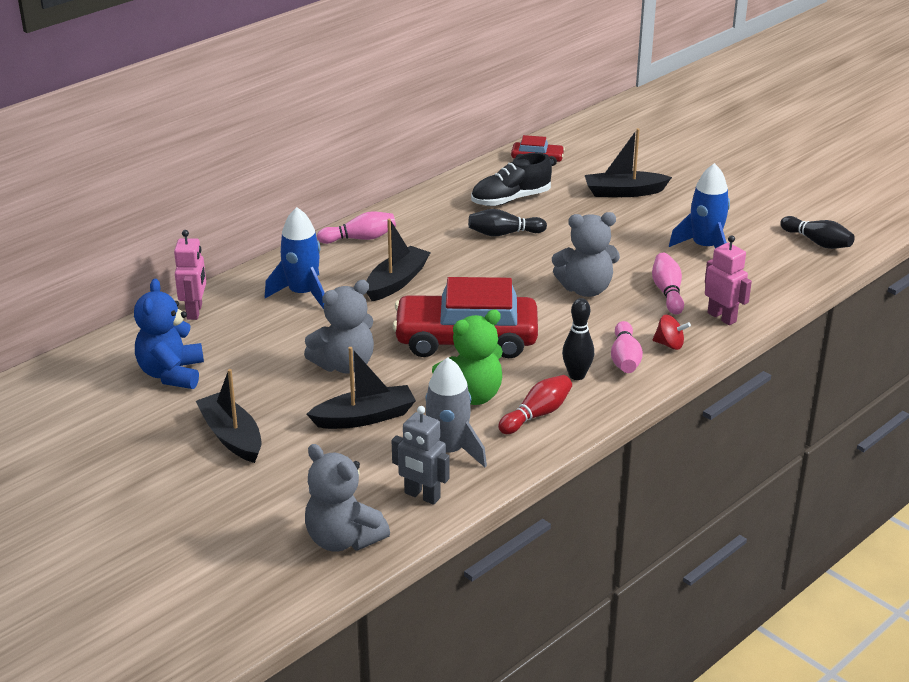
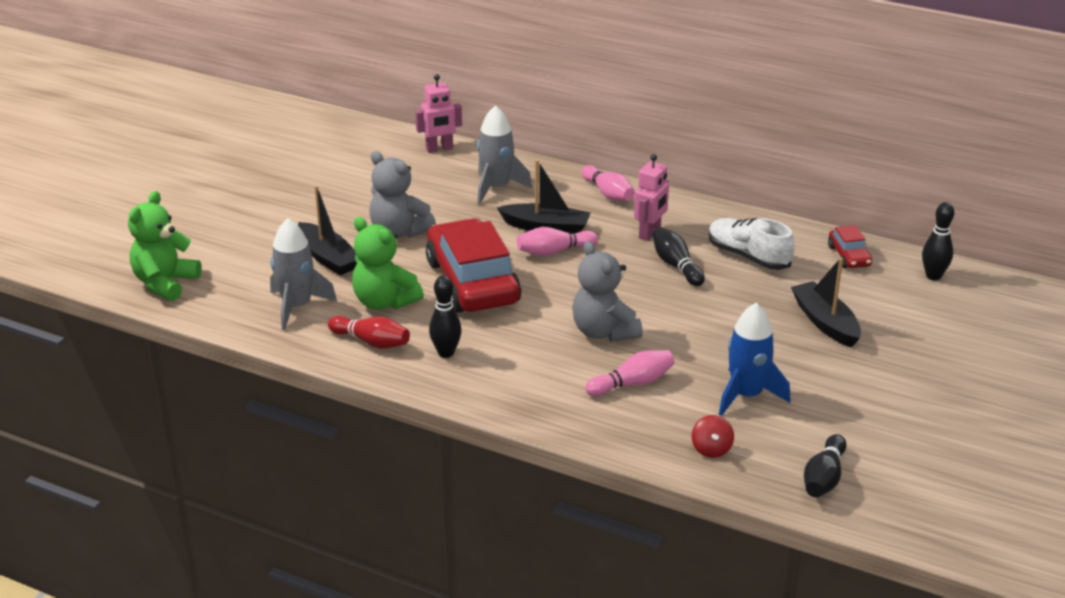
camera: 70 degrees right, 0 degrees up
(171, 374) = (347, 162): blue teddy bear -> none
(232, 436) = (276, 207): black boat -> none
(302, 294) = (496, 188): blue rocket -> grey rocket
(343, 539) = (165, 283): grey teddy bear -> green teddy bear
(422, 496) = (231, 307): grey robot -> none
(510, 199) = (748, 256): black shoe -> white shoe
(585, 136) = (933, 276): none -> black bowling pin
(625, 359) = (490, 376): pink bowling pin -> pink bowling pin (554, 251)
(669, 344) = (532, 400): red spinning top -> red spinning top (711, 449)
(722, 317) = (606, 427): pink robot -> pink robot (650, 233)

